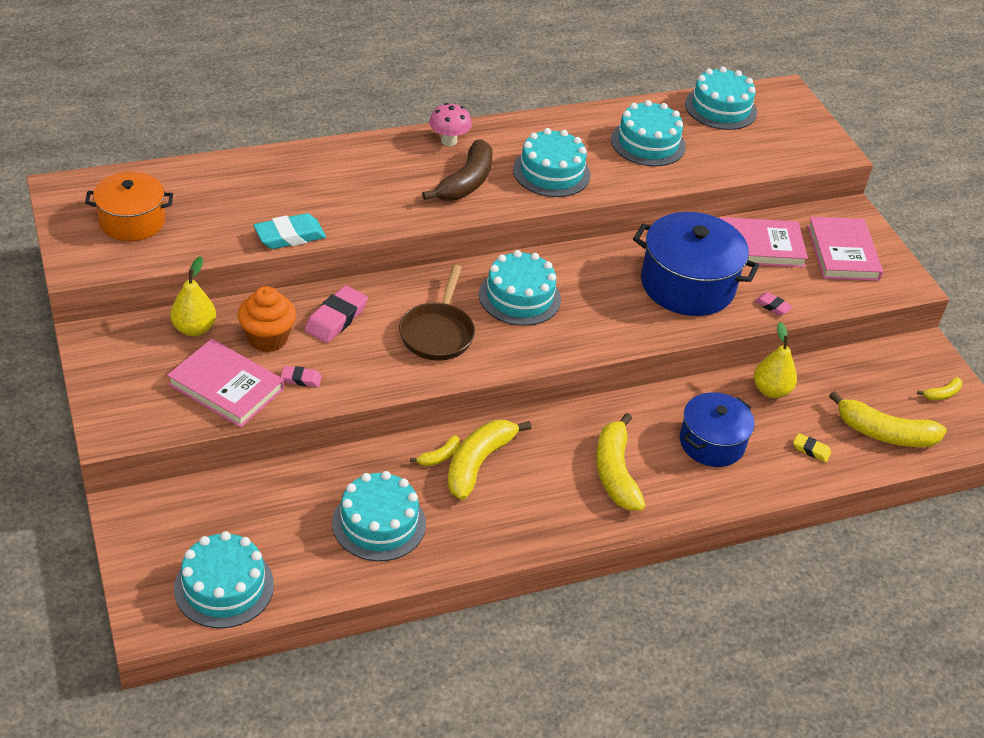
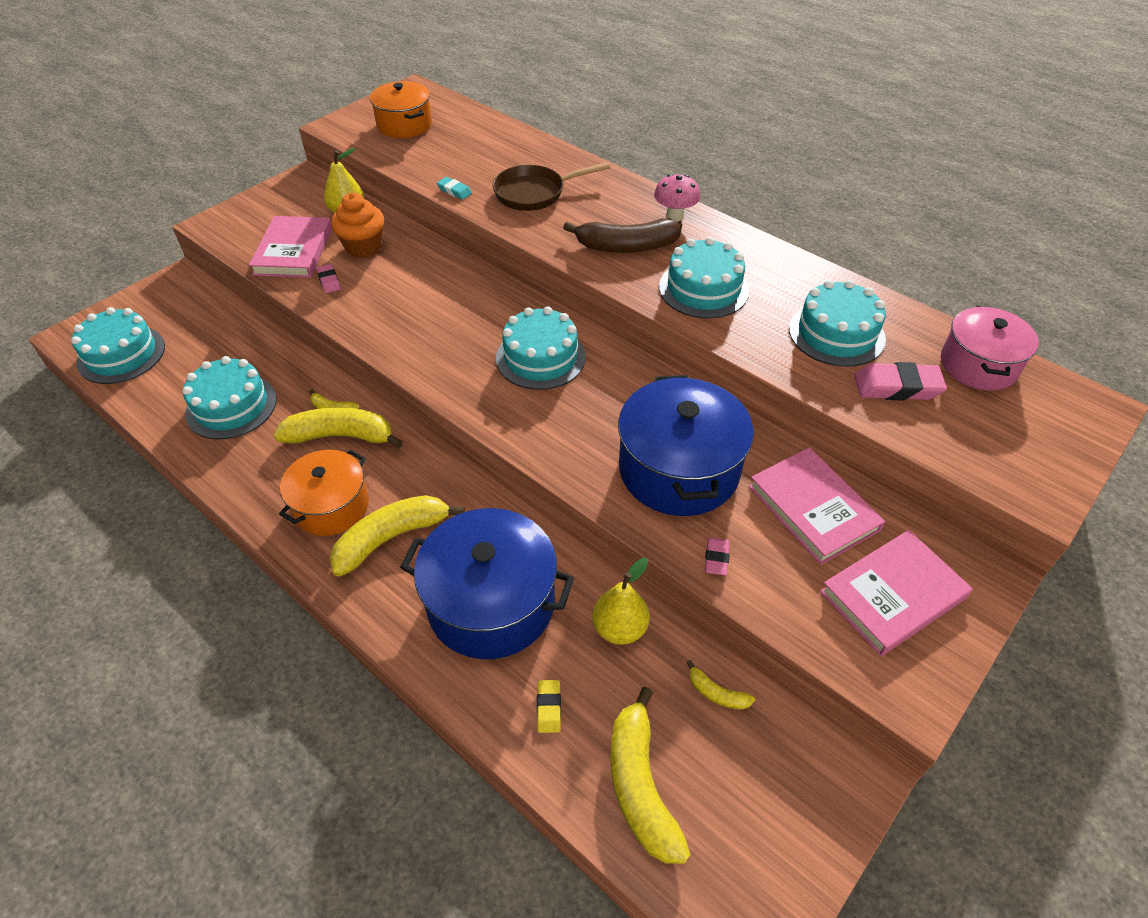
camera: 65 degrees right, 5 degrees up
(290, 236) = (454, 191): turquoise eraser -> turquoise eraser, size x0.54
(336, 318) = (416, 269): pink eraser -> pink eraser (897, 387)
(437, 333) = (445, 328): brown pan -> brown pan (534, 193)
(556, 496) = (331, 506): none -> orange pot
(712, 443) = (491, 603): blue pot -> blue pot, size x1.54
(720, 108) = (978, 365): turquoise cake -> pink pot
(942, 394) = (777, 836): yellow banana -> yellow banana (717, 693)

